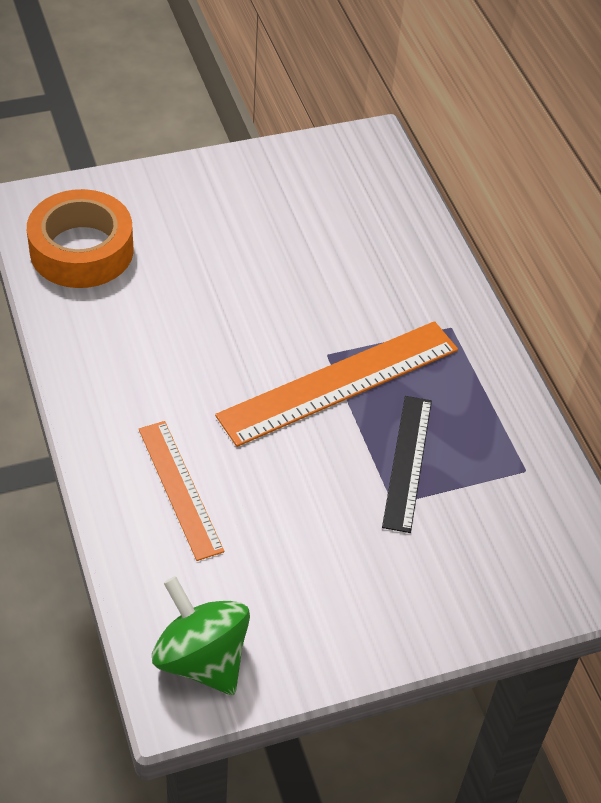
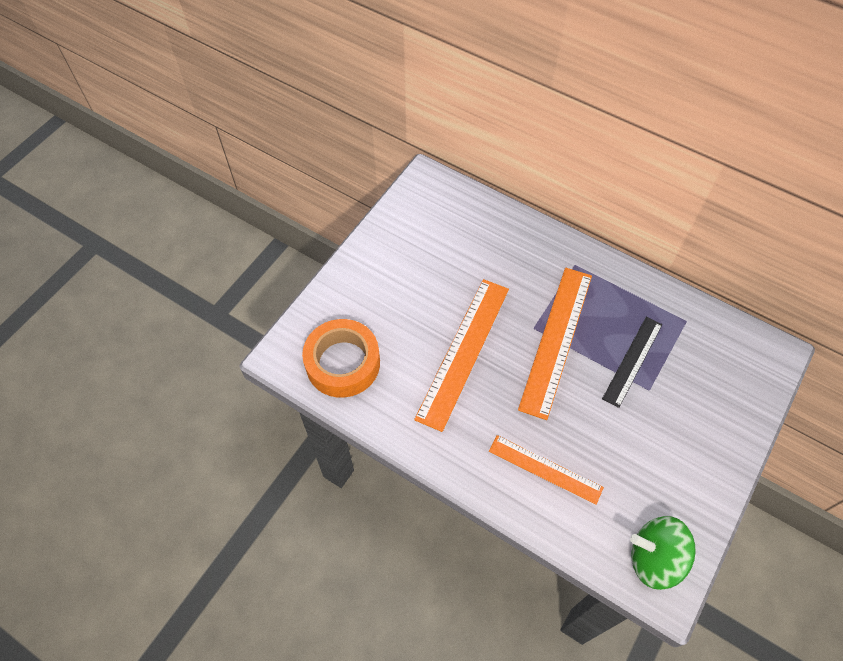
camera: 35 degrees left, 10 degrees up
(220, 324) = (463, 352): none -> orange ruler
(407, 462) = (632, 361): black ruler -> black ruler turned 60 degrees clockwise

